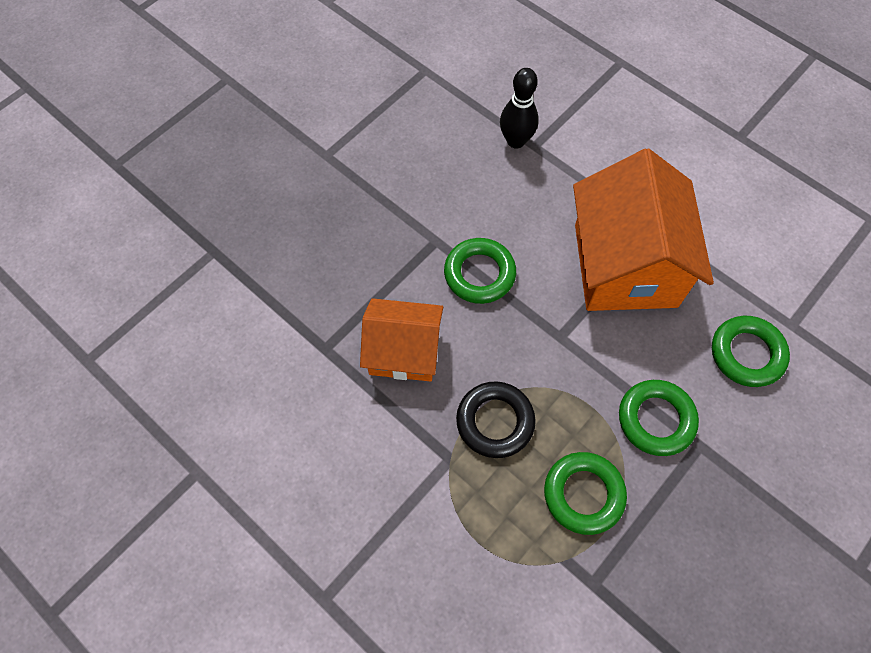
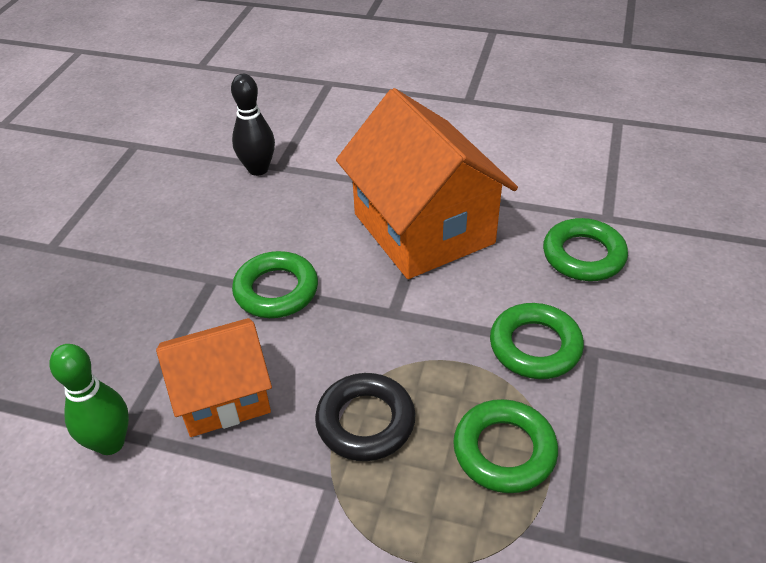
camera: 25 degrees left, 20 degrees down
(315, 353) = (110, 443): none -> green bowling pin

